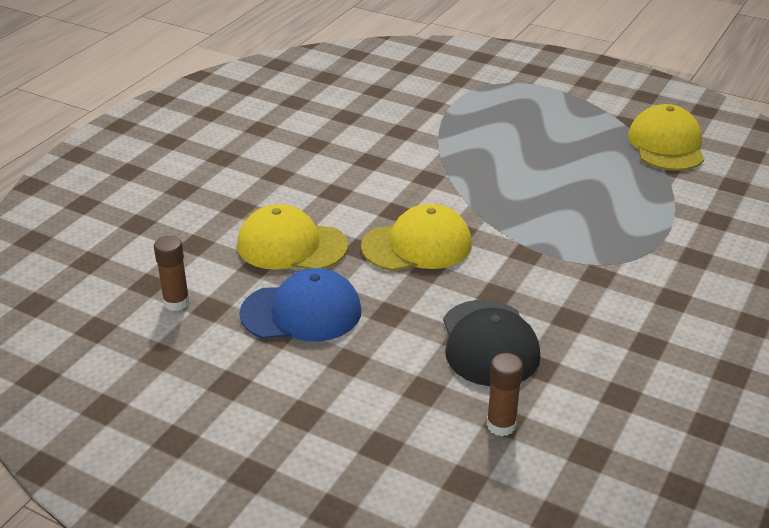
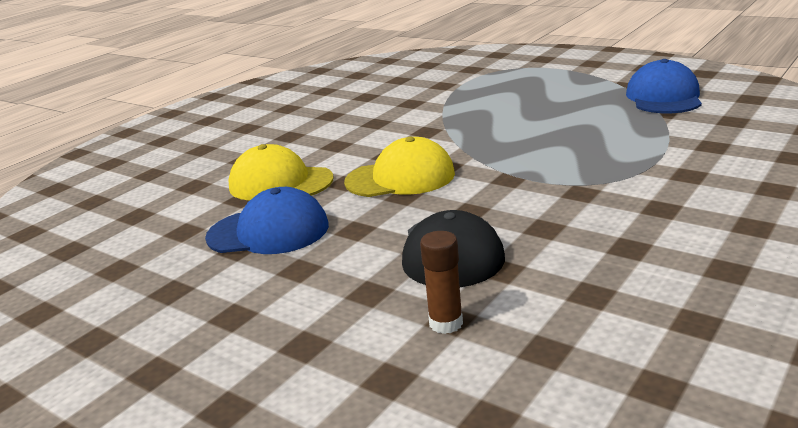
camera: 10 degrees right, 10 degrees down
(176, 302) = (153, 228): brown glue stick -> none
(666, 145) = (664, 97): yellow cap -> blue cap

